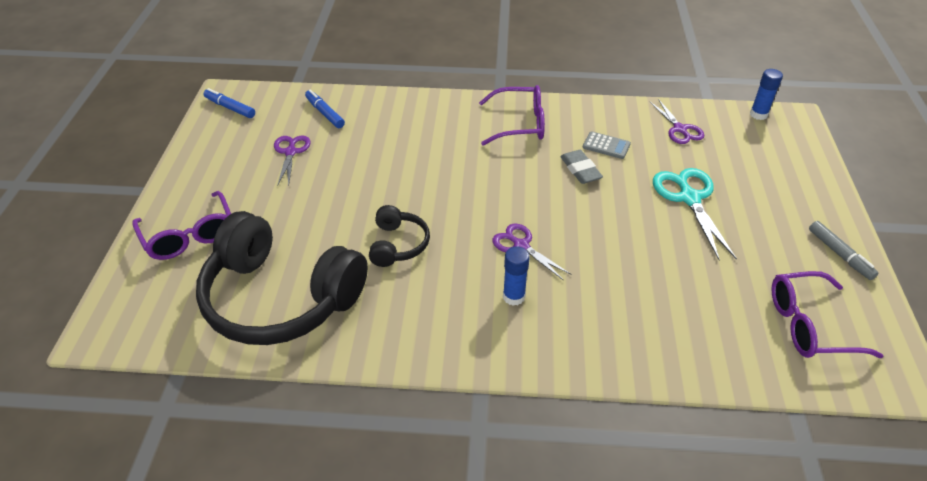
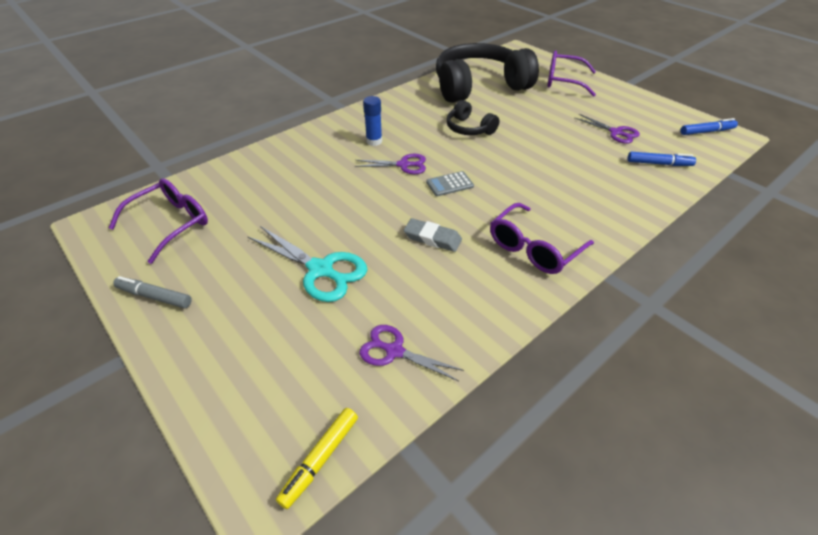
camera: 135 degrees right, 0 degrees up
(606, 146) = (440, 276): grey calculator -> grey calculator (449, 184)
(758, 114) = (320, 459): blue glue stick -> yellow marker

